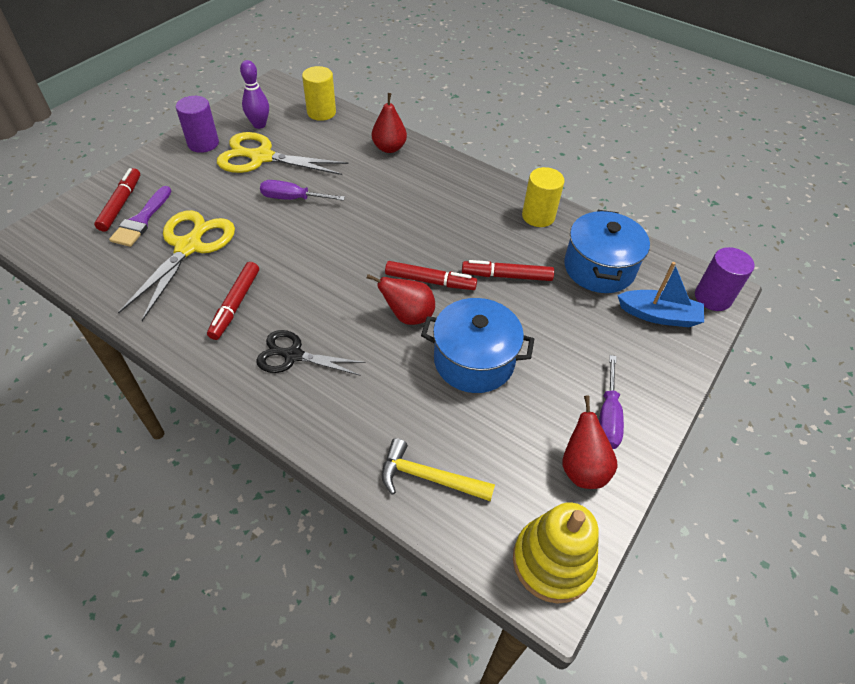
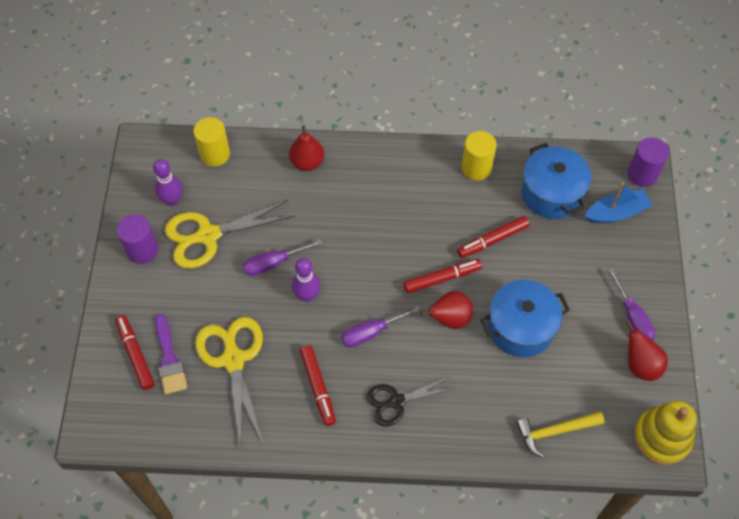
camera: 30 degrees left, 10 degrees up
(297, 234) = (307, 295): none -> purple bowling pin
(325, 288) = (371, 332): none -> purple screwdriver

